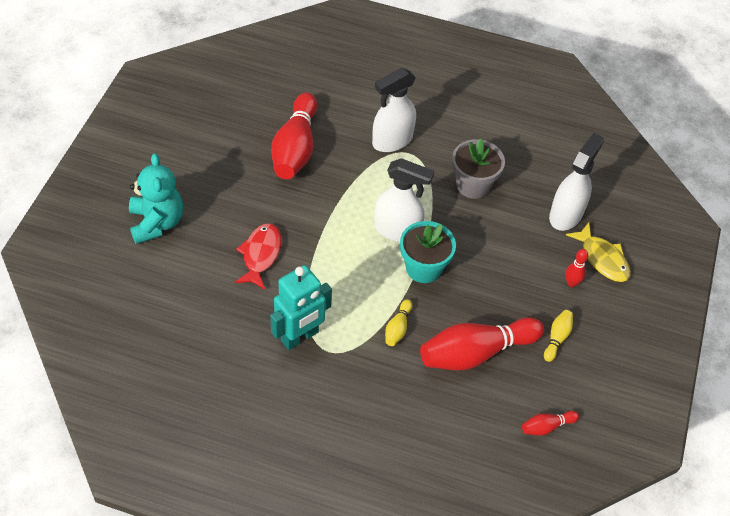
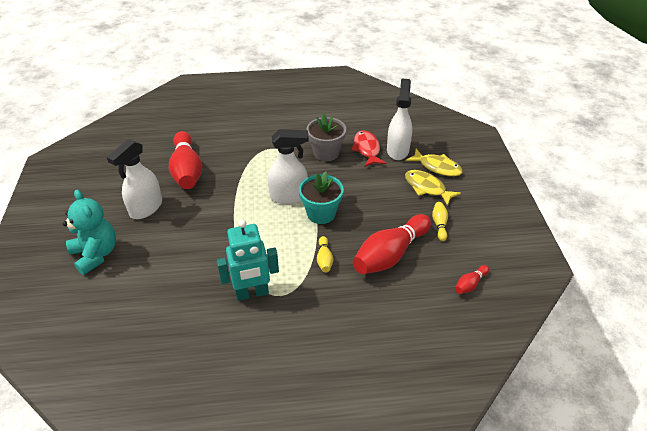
camera: 20 degrees left, 10 degrees down
(260, 255) = (192, 247): red fish -> red fish (367, 149)
(300, 337) = (252, 293): turquoise robot -> turquoise robot turned 45 degrees clockwise
(392, 141) = (255, 145): white spray bottle -> white spray bottle (146, 208)
(571, 283) = (427, 188): red bowling pin -> yellow fish

